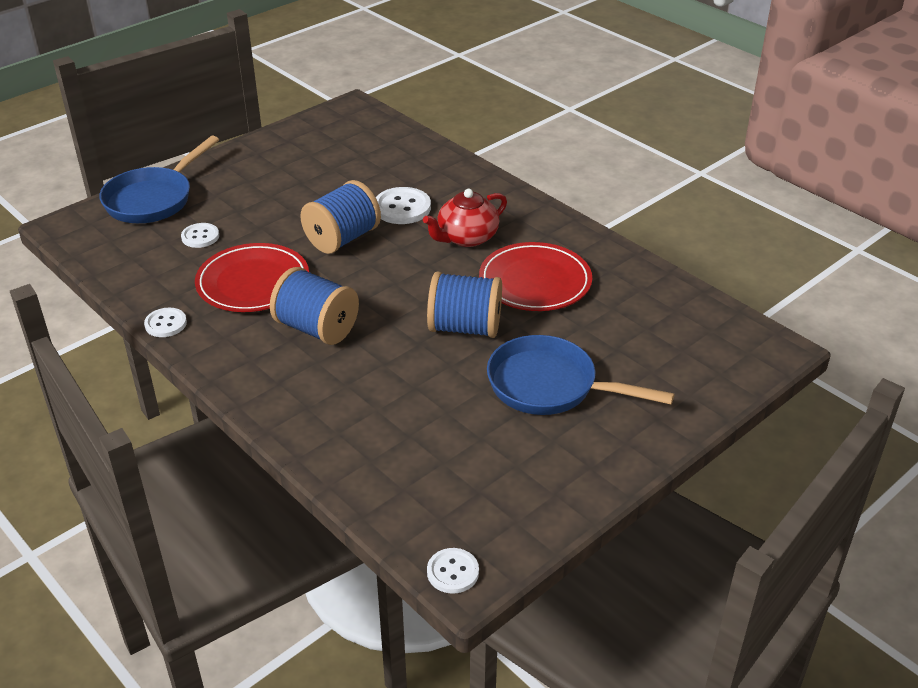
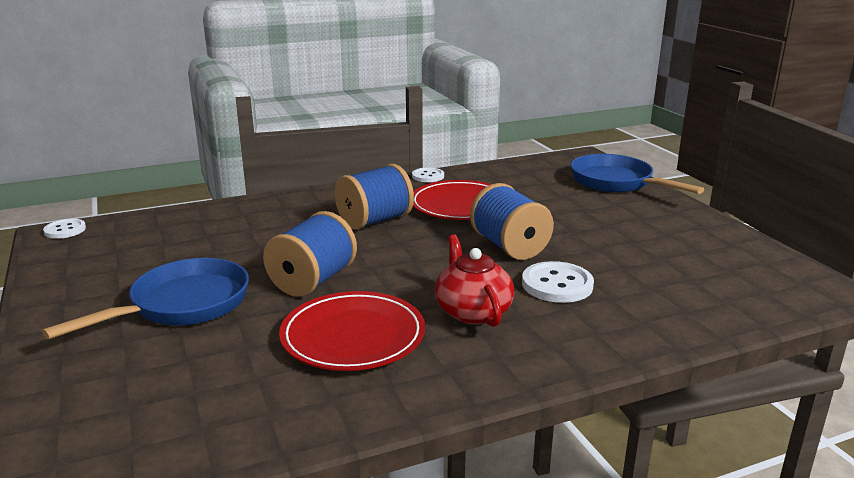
camera: 110 degrees right, 15 degrees down
(200, 237) = (545, 193): white button -> none

